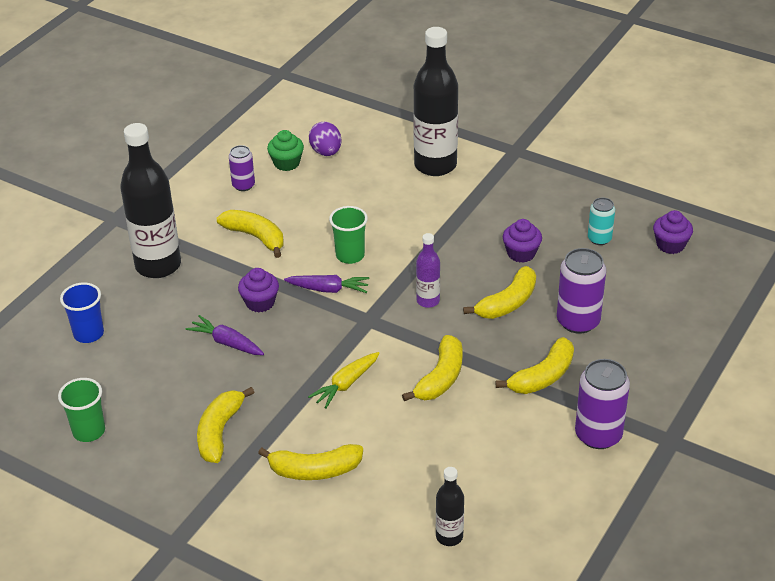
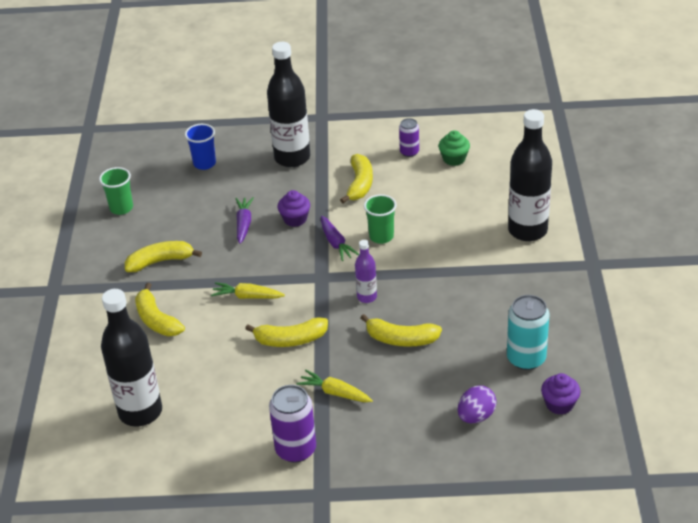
camera: 60 degrees right, 0 degrees up
(326, 152) = (486, 171): purple egg -> purple egg (476, 416)
(449, 536) = (140, 412): black bottle -> black bottle, size x2.05
(521, 253) = (466, 322): purple cupcake -> none
(543, 376) = (335, 393): yellow banana -> yellow carrot
(578, 321) = (414, 387): purple can -> none
(599, 239) = (526, 358): turquoise can -> turquoise can, size x1.69

